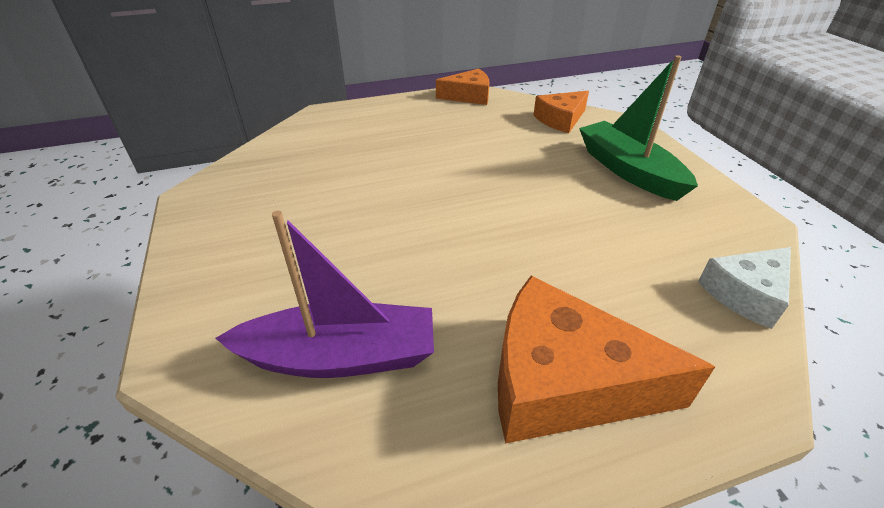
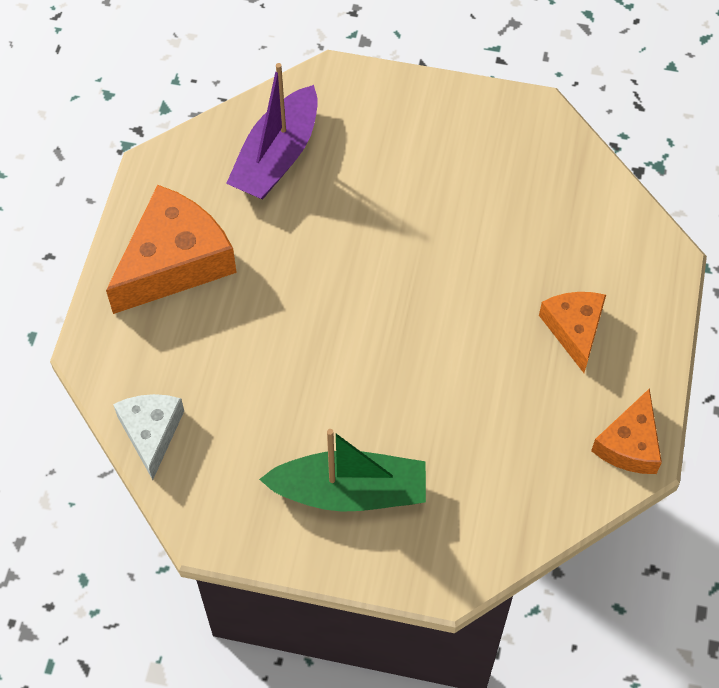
camera: 120 degrees right, 20 degrees up
(560, 120) = (499, 510): orange cheese -> orange cheese (574, 329)

